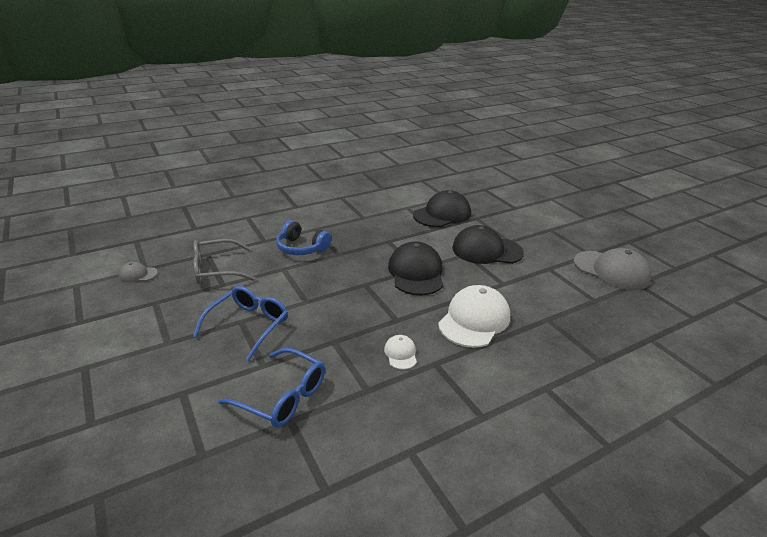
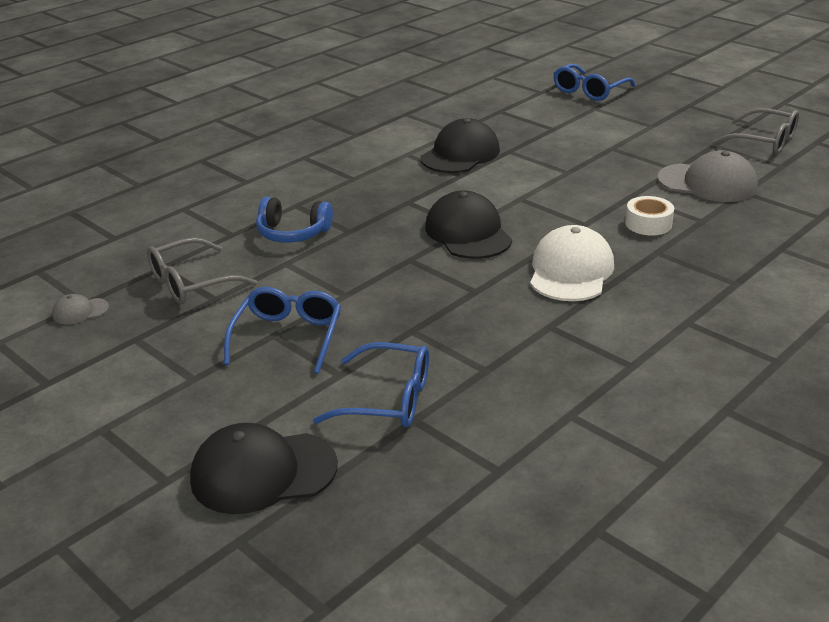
camera: 15 degrees left, 0 degrees up
(400, 353) = (502, 325): white cap -> none
(486, 250) = (544, 188): black cap -> black cap (263, 472)
(551, 294) = (648, 224): none -> white tape
(553, 186) = (589, 91): none -> blue glasses
(669, 246) = (764, 141): none -> grey glasses

